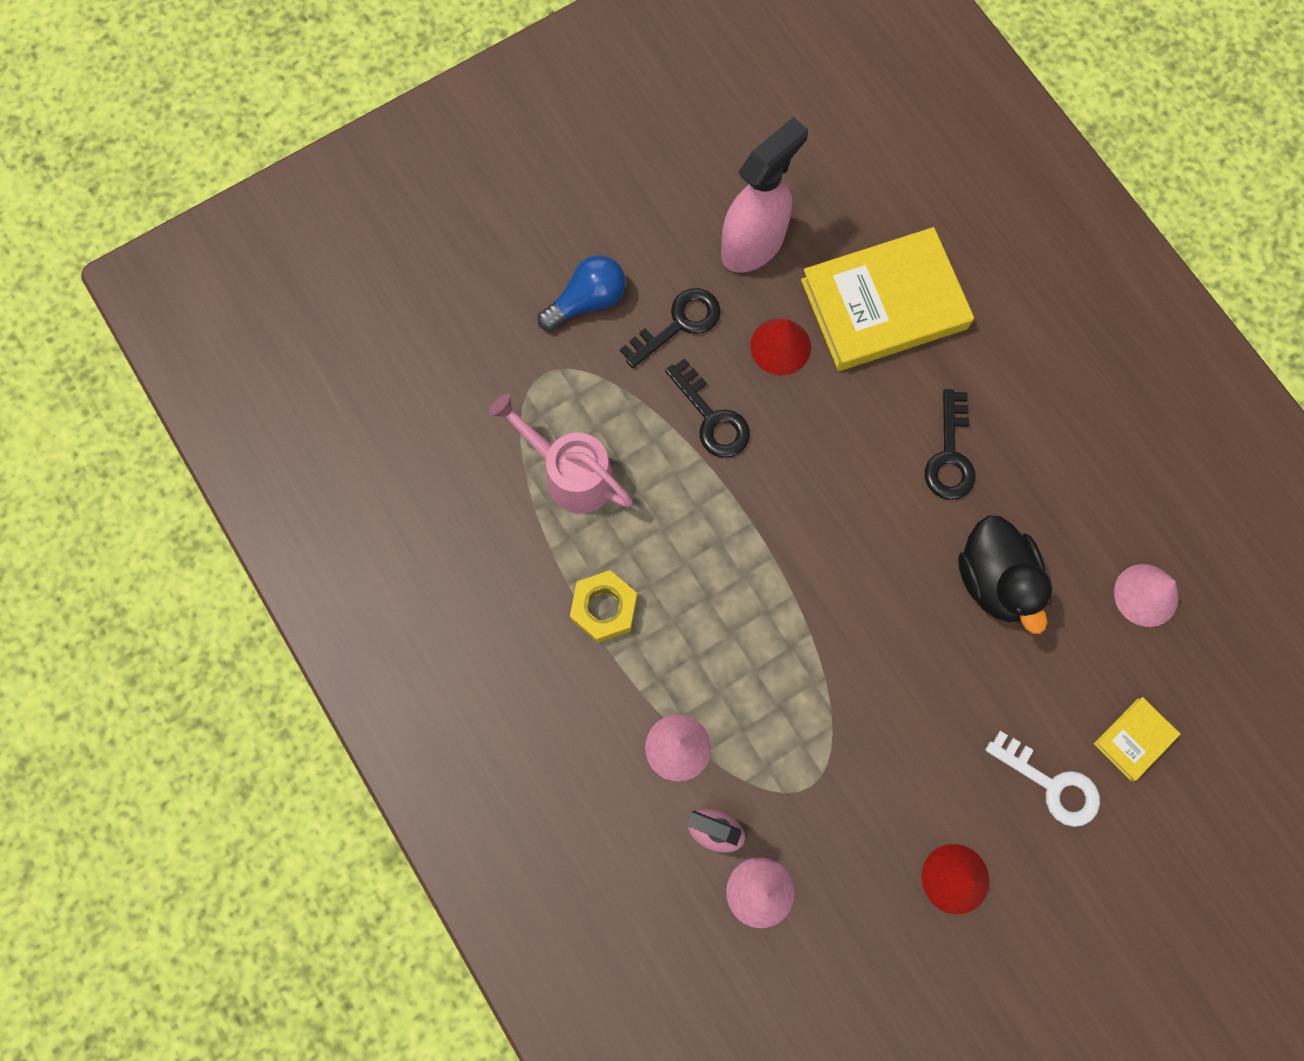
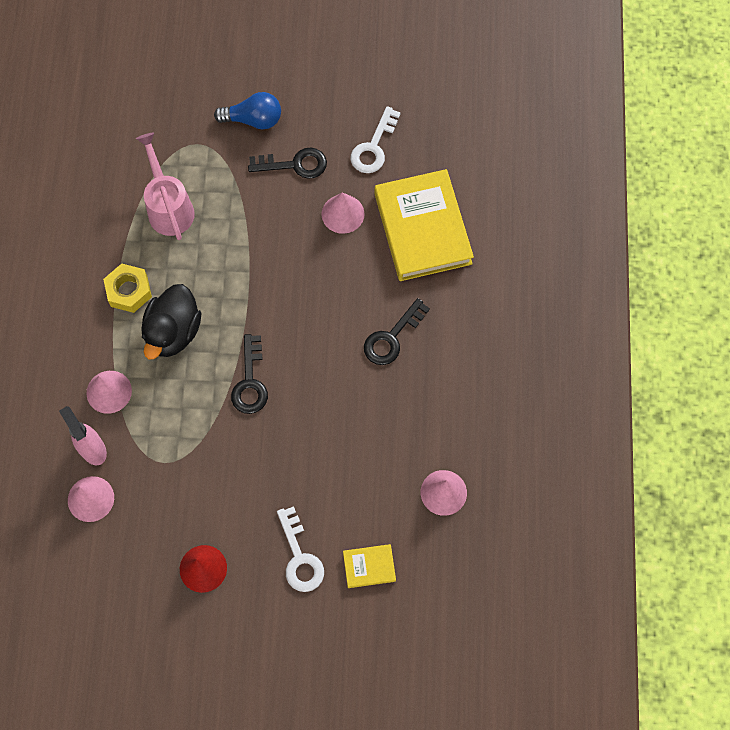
camera: 35 degrees right, 5 degrees down
(712, 418) = (271, 228): black key -> black key (250, 382)
(753, 244) = (373, 147): pink spray bottle -> white key
(780, 346) = (342, 214): red cone -> pink cone
(884, 304) = (422, 228): yellow book -> yellow book turned 60 degrees clockwise
(995, 580) = (360, 424): black duck -> black duck (173, 332)

